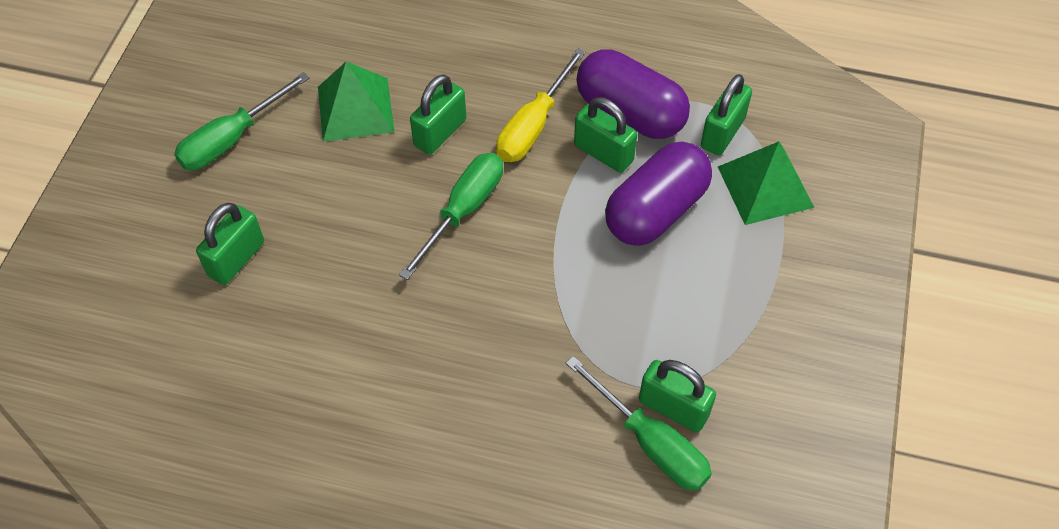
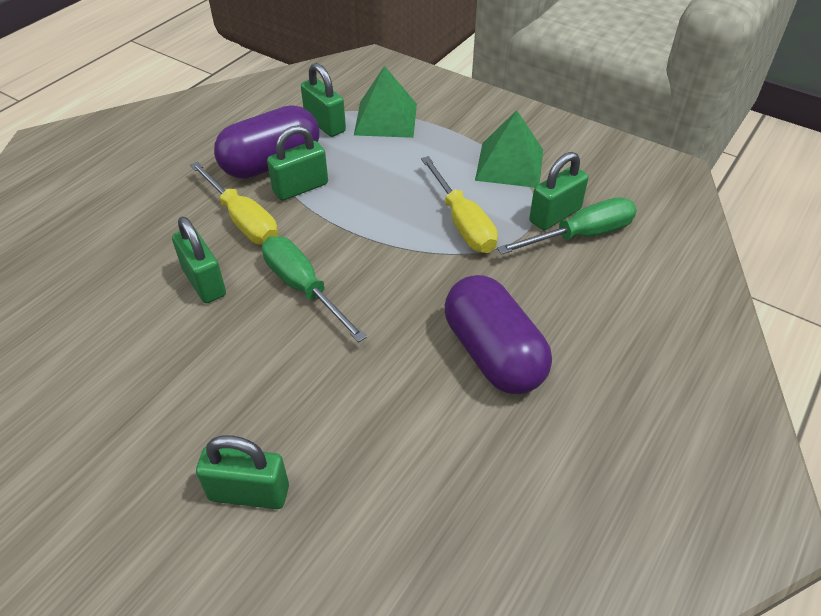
camera: 70 degrees left, 10 degrees down
(232, 139) = (78, 462): green screwdriver -> none
(236, 259) = (249, 493): green padlock -> green padlock turned 45 degrees counterclockwise
(355, 109) = (125, 339): green pyramid -> green pyramid (509, 164)
(617, 317) = (462, 222): none -> yellow screwdriver
(655, 211) = (374, 176): purple capsule -> purple capsule (493, 354)

